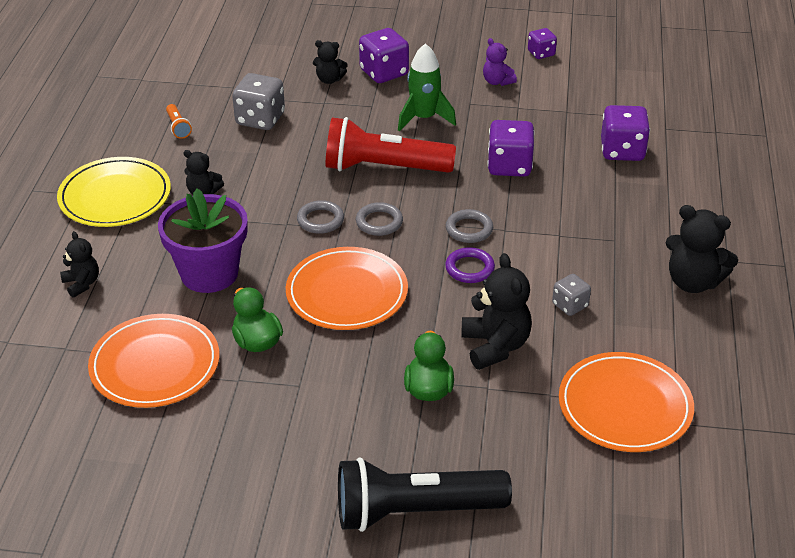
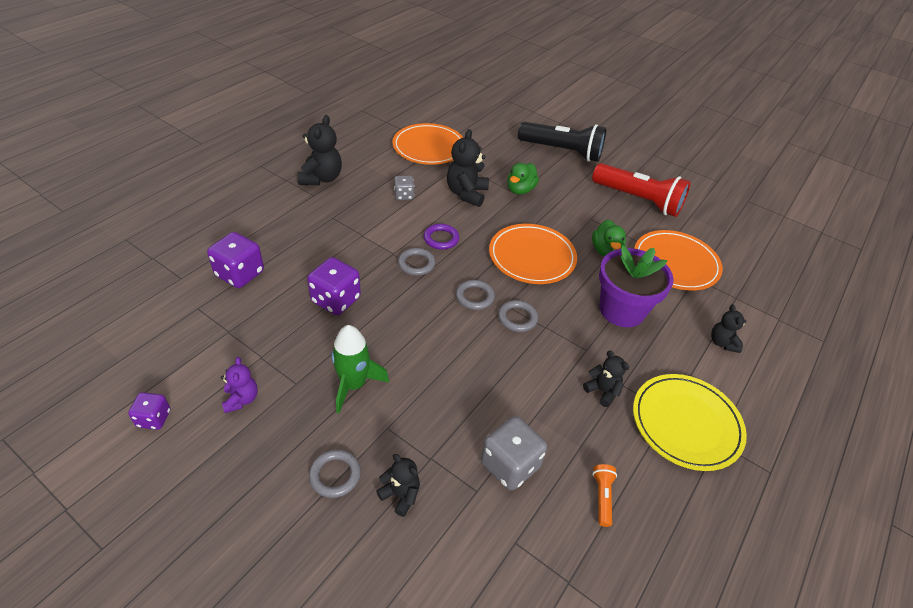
camera: 155 degrees left, 5 degrees up
(384, 73) = (335, 475): purple dice -> grey ring
(384, 168) = (434, 344): red flashlight -> red flashlight (638, 200)
(693, 282) = (321, 178): black teddy bear -> black teddy bear turned 45 degrees clockwise

